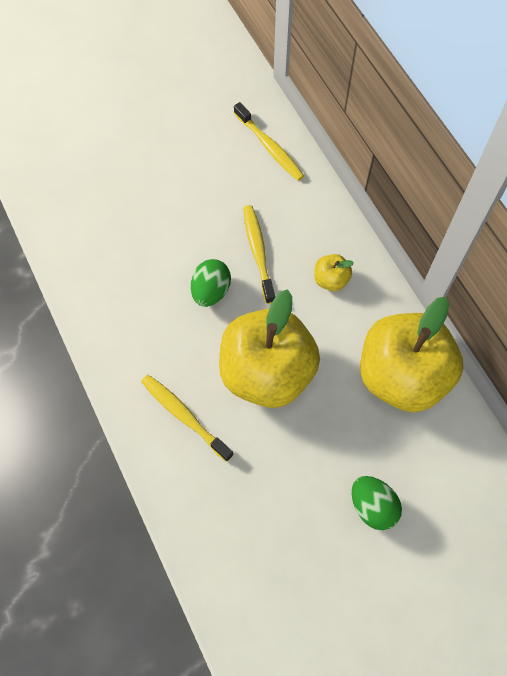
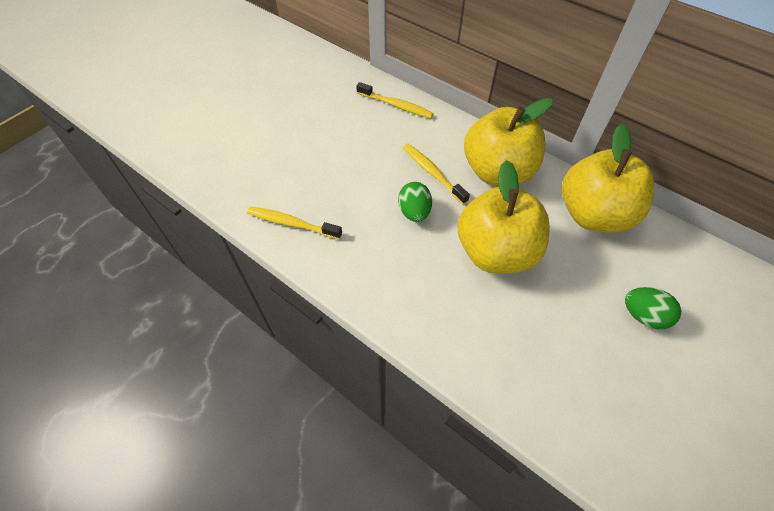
camera: 25 degrees left, 10 degrees down
(184, 416) = (453, 312): yellow toothbrush -> yellow toothbrush (292, 223)
(331, 280) = (497, 171): yellow apple -> yellow apple, size x2.45

